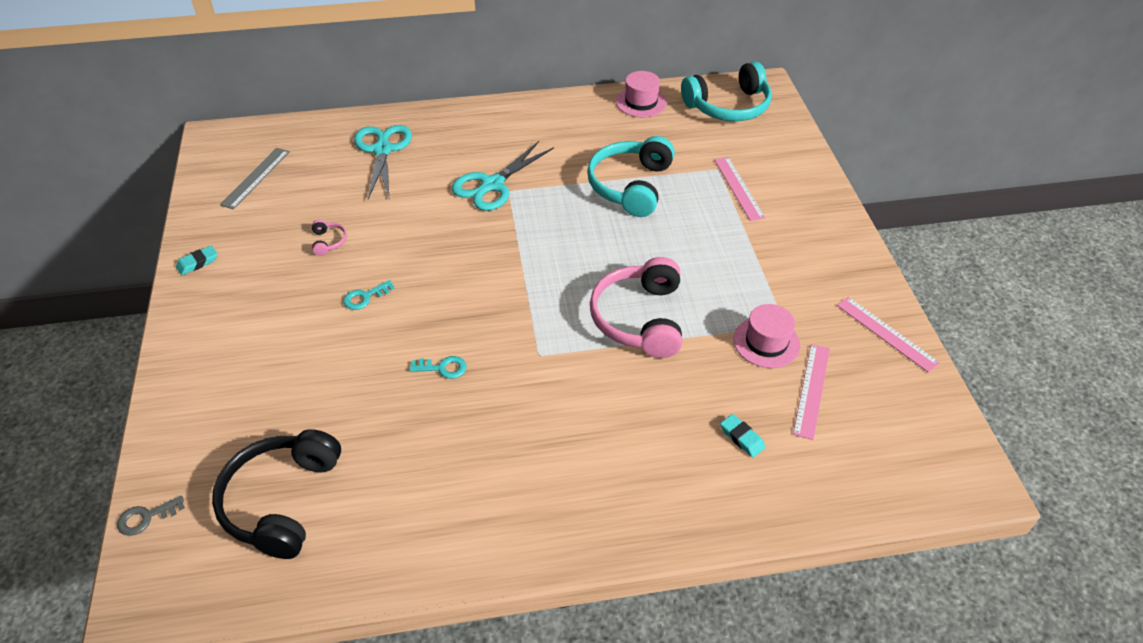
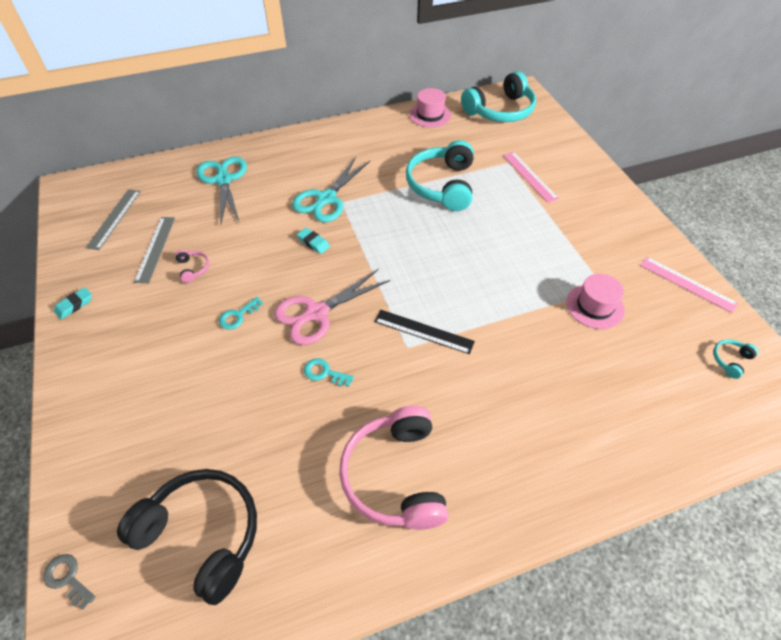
camera: 10 degrees left, 5 degrees up
(146, 517) = (68, 578): grey key -> grey key turned 75 degrees clockwise
(281, 501) = (202, 535): black headphones -> black headphones turned 120 degrees clockwise
(292, 215) = (155, 248): none -> grey ruler
(442, 368) = (324, 373): turquoise key -> turquoise key turned 150 degrees counterclockwise
(450, 306) = (317, 313): none -> pink scissors
(562, 341) = (423, 331): none -> black ruler
(640, 318) = (484, 300): pink headphones -> pink headphones (395, 476)
(742, 438) = (603, 397): turquoise eraser -> turquoise eraser (313, 243)
(811, 390) = (645, 343): pink ruler -> none
(905, 422) = (730, 360): none -> turquoise headphones

